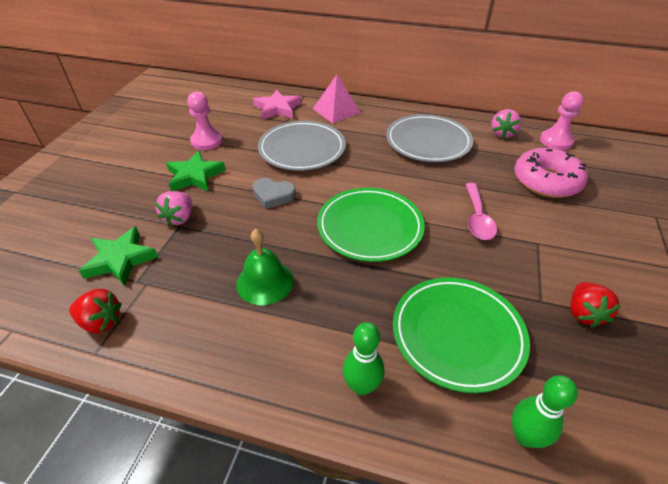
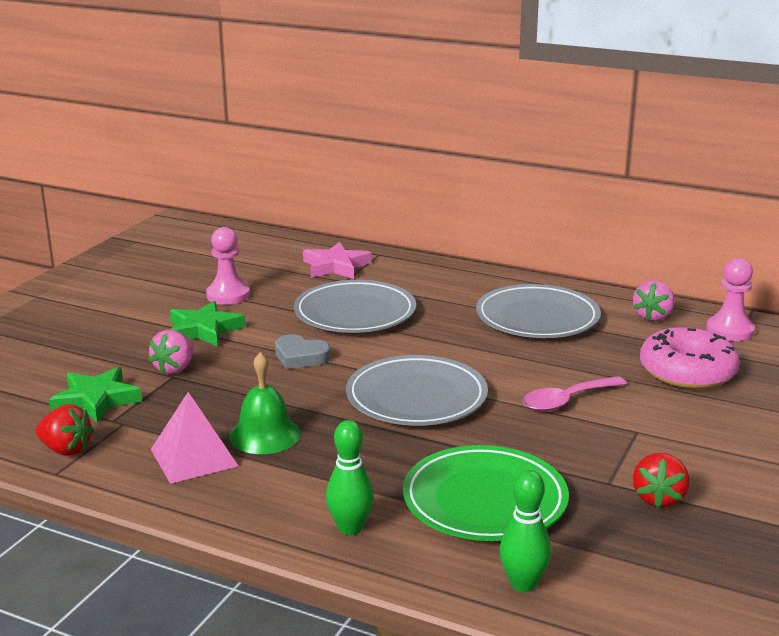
camera: 10 degrees right, 20 degrees down
(336, 110) = (419, 274): pink pyramid -> pink pyramid (194, 457)
(370, 227) = (416, 397): green plate -> grey plate
(477, 218) = (566, 401): pink spoon -> pink spoon turned 45 degrees clockwise

